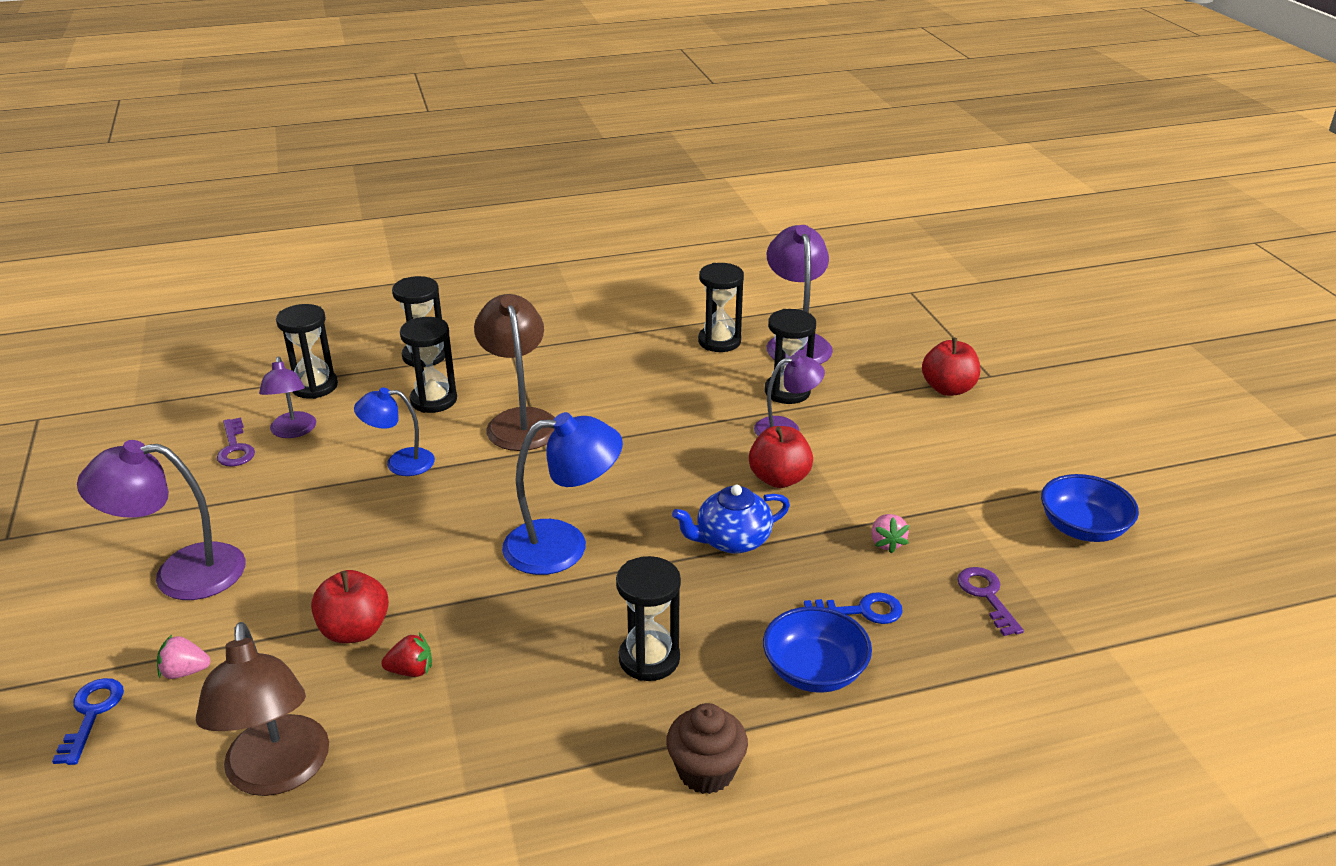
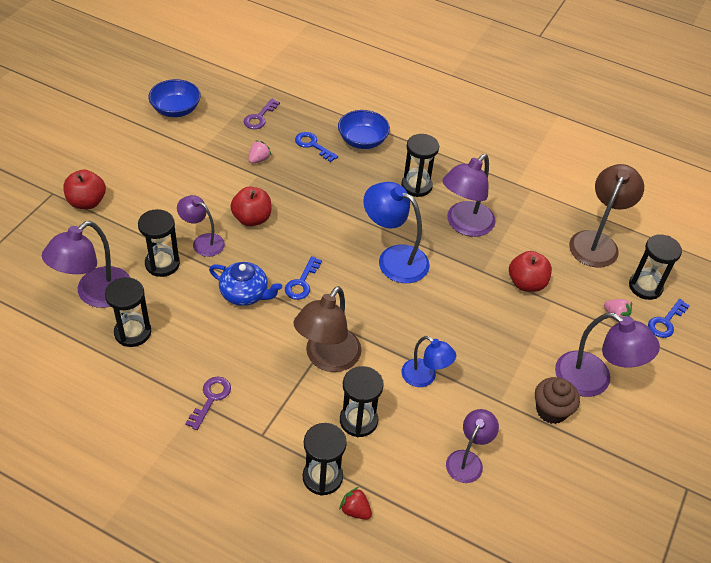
camera: 140 degrees left, 15 degrees up
(235, 448) = (514, 471): purple key -> purple key (211, 398)
(314, 386) = (422, 503): black hourglass -> black hourglass (645, 287)
(411, 670) = (515, 247): red strawberry -> red strawberry (355, 510)
(517, 650) = (464, 225): none -> purple lamp
(633, 459) = (302, 283): none -> blue key
(706, 771) = (442, 140): brown cupcake -> brown cupcake (551, 410)
(732, 540) = (318, 207): blue teapot -> blue teapot (245, 294)

